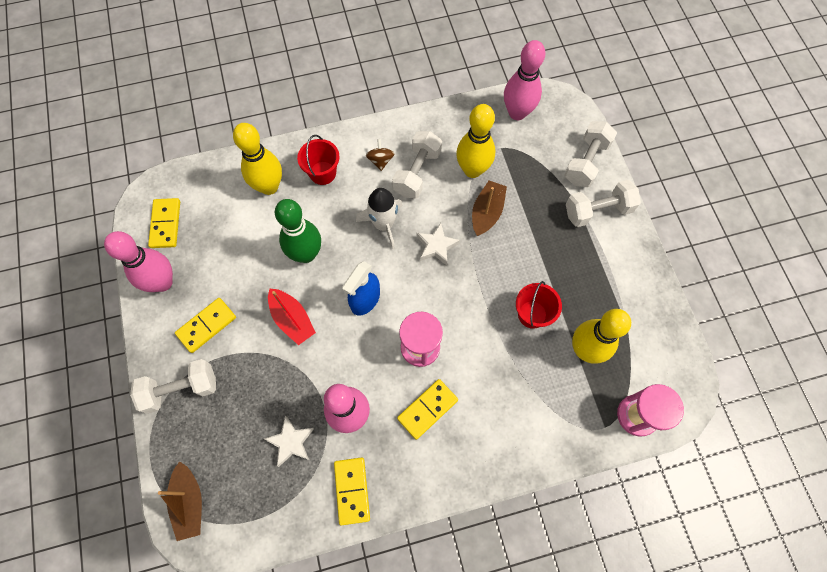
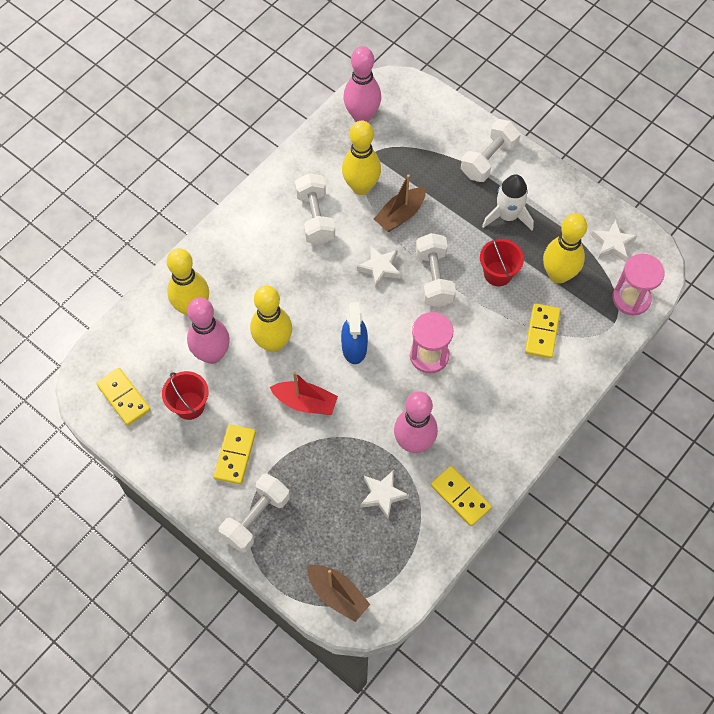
camera: 35 degrees left, 5 degrees down
(162, 282) = (164, 446): pink bowling pin -> pink bowling pin (212, 354)
(306, 254) = (273, 343): green bowling pin -> yellow bowling pin
(322, 173) = (232, 267): red bucket -> red bucket (189, 405)
(380, 160) = (275, 226): brown spinning top -> none
(383, 225) = (321, 278): white rocket -> white rocket (507, 216)
(427, 409) = (472, 398): yellow domino -> yellow domino (542, 332)
(487, 212) = (400, 215): brown boat -> brown boat turned 120 degrees counterclockwise
(586, 162) = (450, 125): white dumbbell -> white dumbbell (434, 278)
(656, 353) = (612, 244): none -> white star

